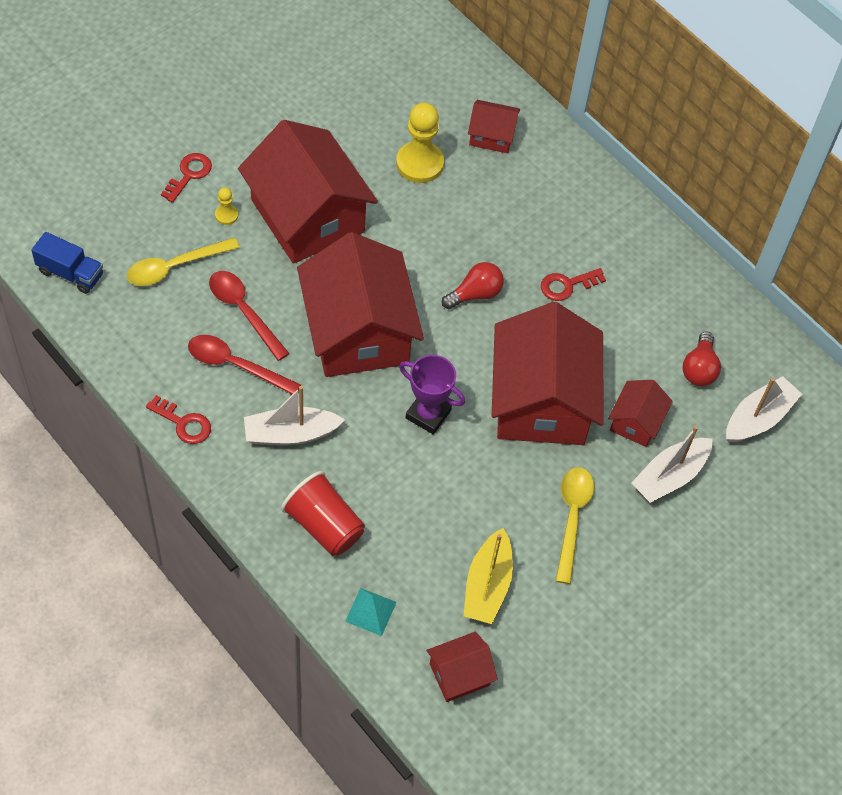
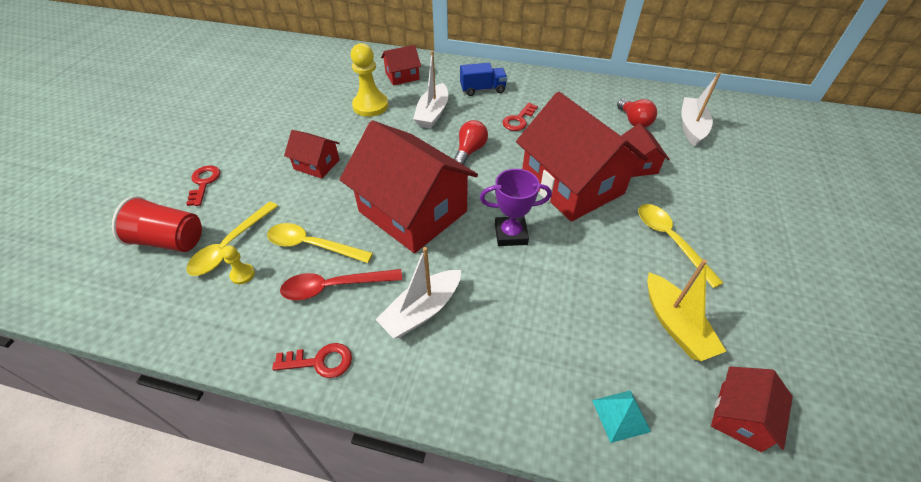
camera: 30 degrees left, 10 degrees down
(70, 273) = (129, 301): blue truck -> blue truck (482, 89)
(226, 215) = (252, 192): yellow pawn -> yellow pawn (242, 274)
(244, 311) = (312, 245): red spoon -> yellow spoon
(307, 216) = (317, 164): red house -> red house, size x0.46
(324, 525) = (513, 367): red cup -> red cup (170, 240)
(670, 476) = (689, 181): white boat -> white boat (432, 113)

